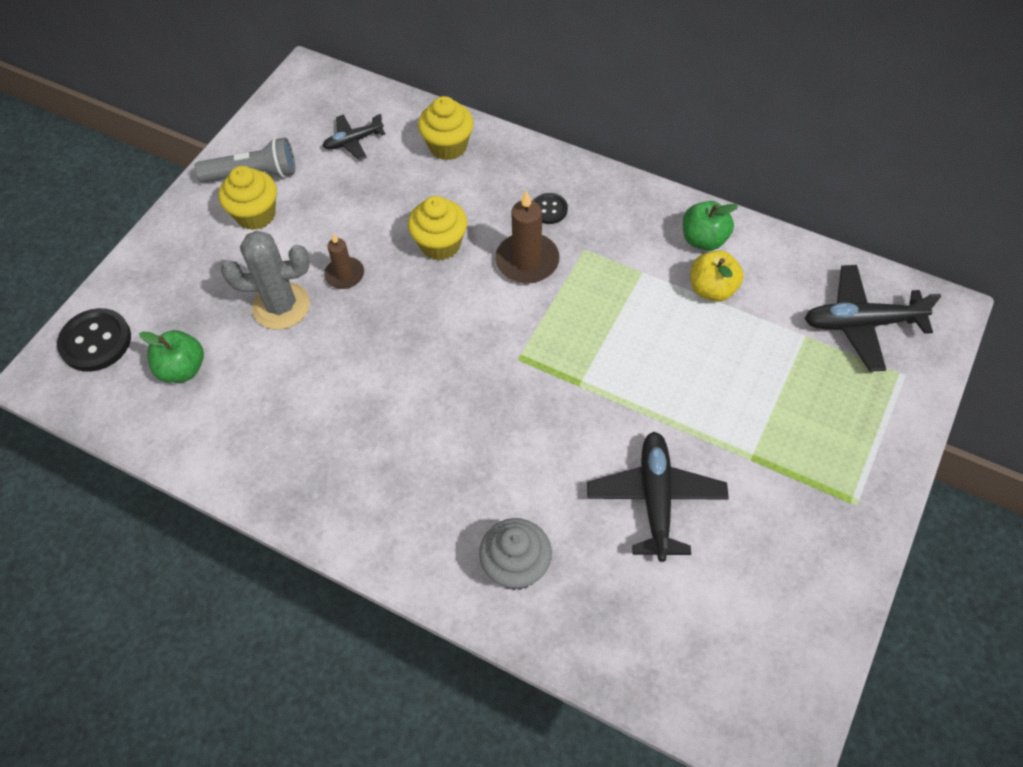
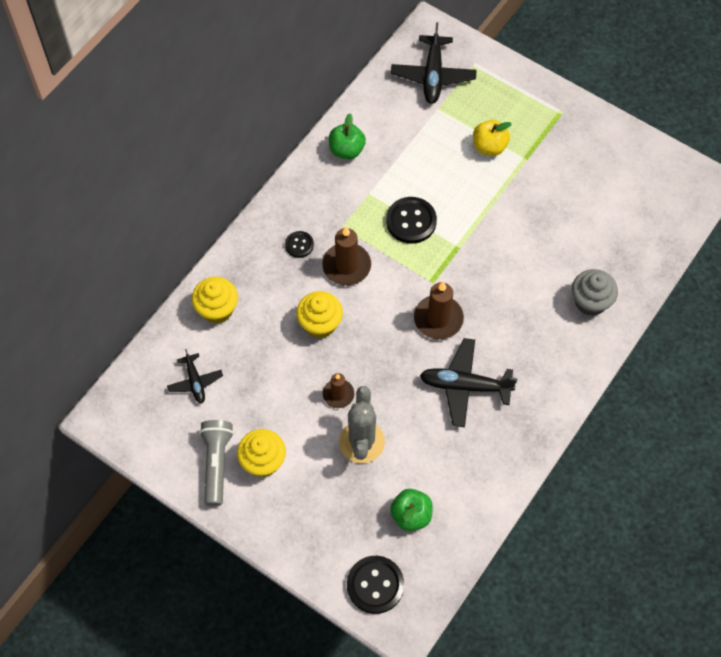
camera: 85 degrees left, 5 degrees up
(462, 370) = (438, 319): none -> brown candle
(609, 323) = (411, 221): none -> black button
(656, 499) = (550, 216): black plane -> black plane (465, 386)
(712, 289) = (391, 153): yellow apple -> yellow apple (489, 147)

